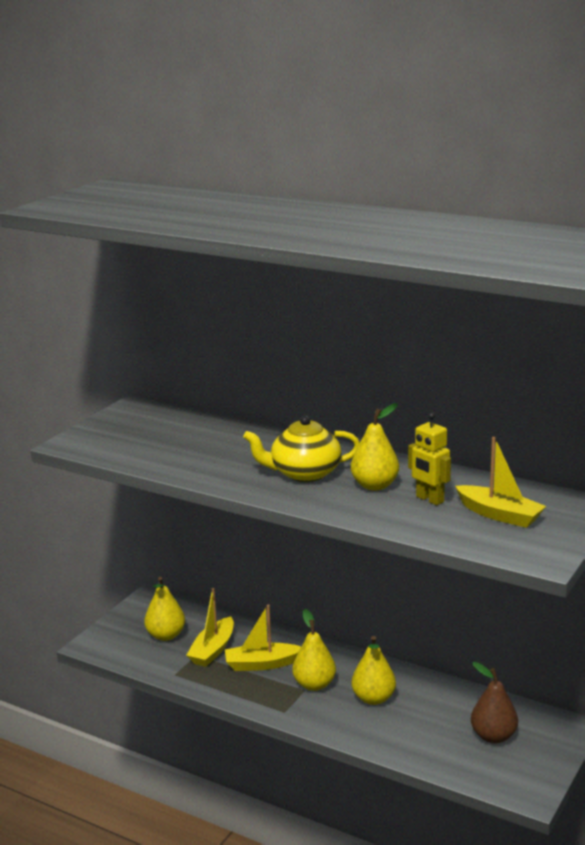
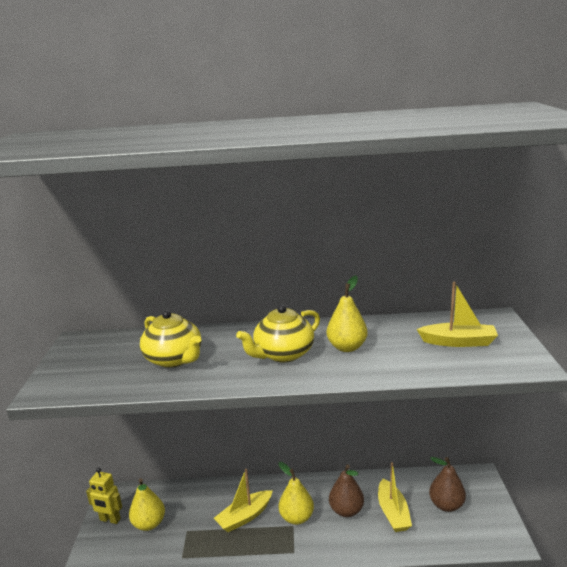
camera: 30 degrees left, 0 degrees up
(200, 449) = (174, 359): none -> yellow teapot
(213, 650) = (197, 521): yellow boat -> yellow boat (393, 513)
(373, 698) = (346, 510): yellow pear -> brown pear
(429, 499) = (398, 345): yellow robot -> yellow robot (110, 519)

